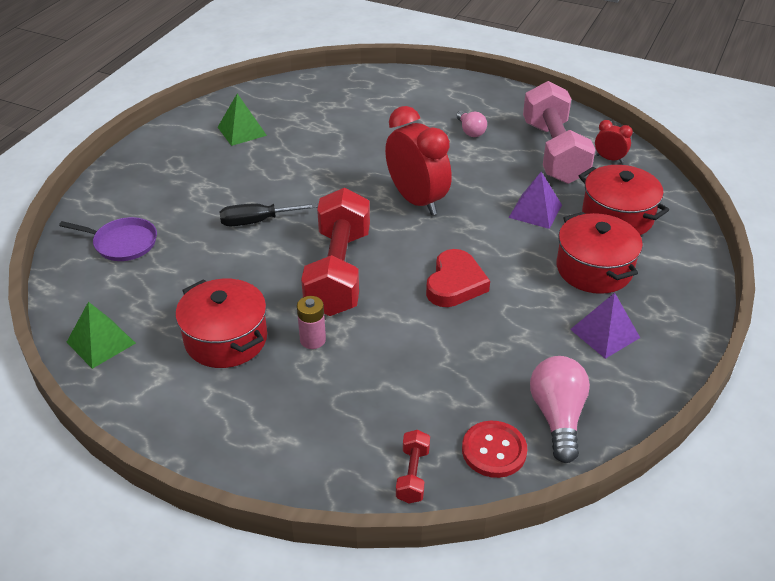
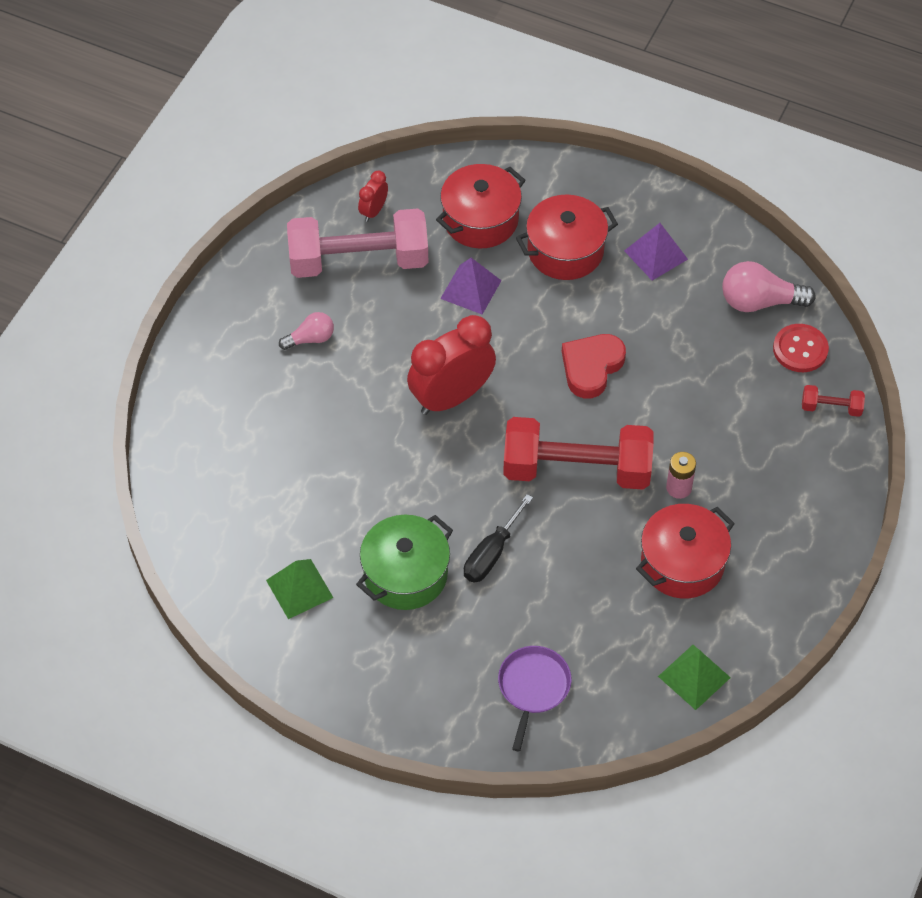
camera: 90 degrees left, 15 degrees up
(245, 178) = (405, 574): none -> green pot
(257, 221) = (491, 553): black screwdriver -> black screwdriver turned 45 degrees clockwise
(455, 283) = (591, 367): red heart -> red heart turned 75 degrees counterclockwise

